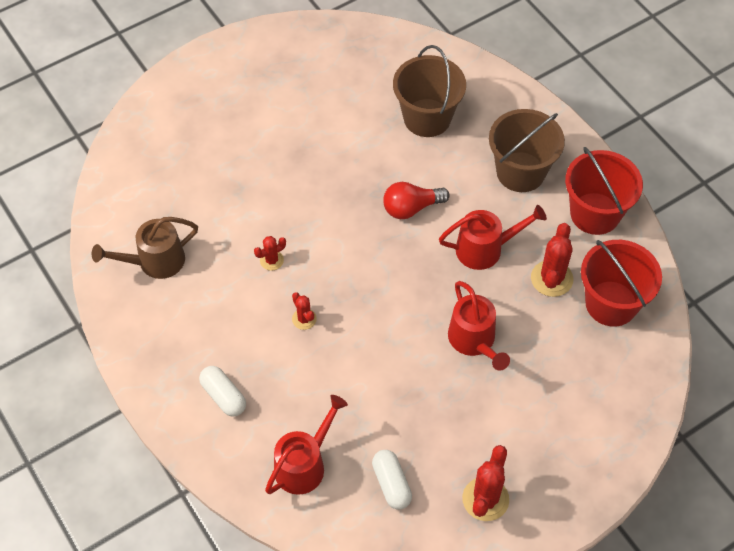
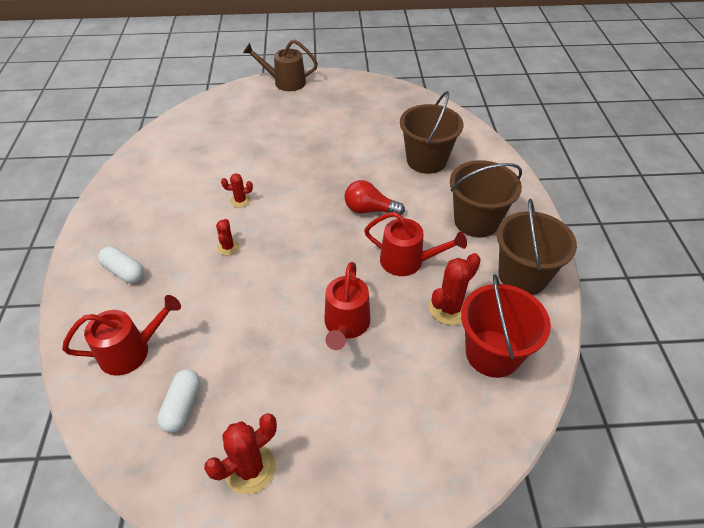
camera: 30 degrees right, 10 degrees down
(155, 262) = (165, 169): brown watering can -> brown watering can (285, 82)
(224, 396) = (124, 271): white capsule -> white capsule turned 45 degrees counterclockwise
(595, 213) = (522, 276): red bucket -> brown bucket

